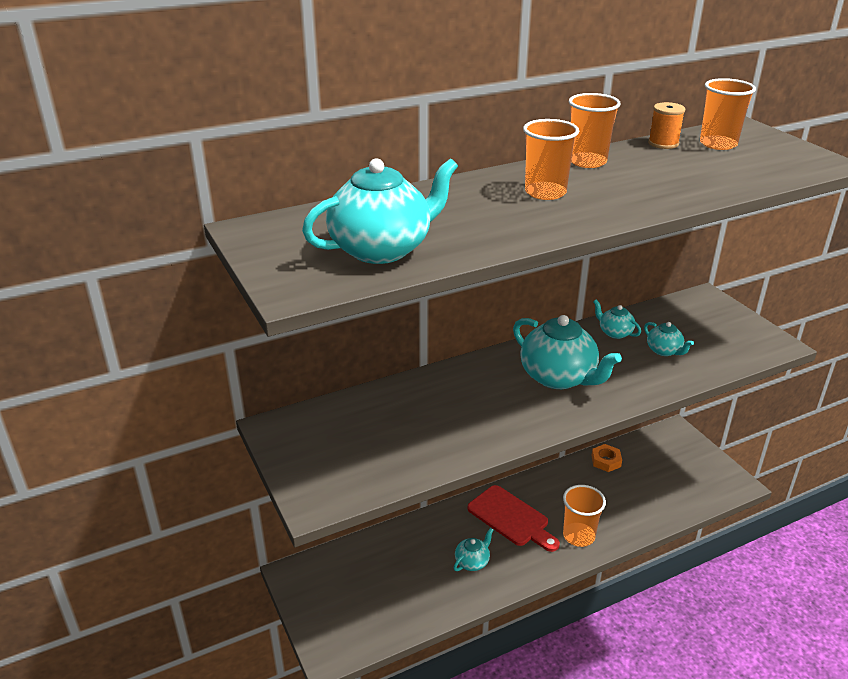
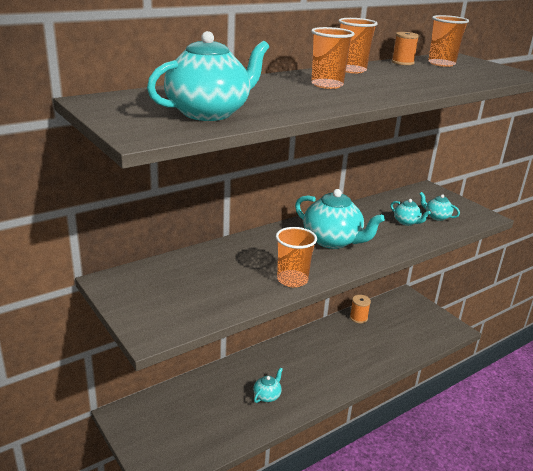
camera: 10 degrees left, 5 degrees down
(511, 518) = (293, 362): red cutting board -> none
(578, 536) = (346, 371): orange cup -> orange cup (292, 280)
(606, 461) = (358, 318): orange nut -> orange spool
(614, 332) = (368, 211): turquoise teapot -> turquoise teapot (436, 216)

